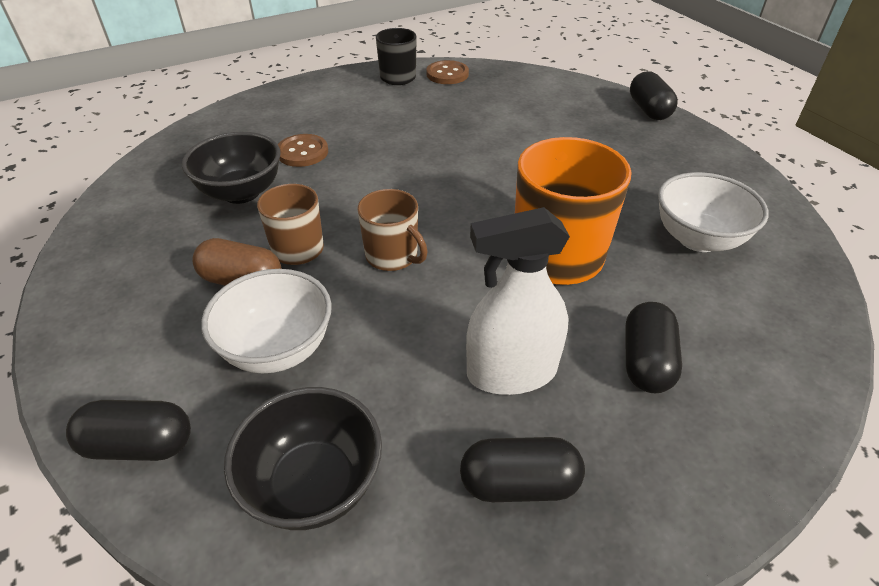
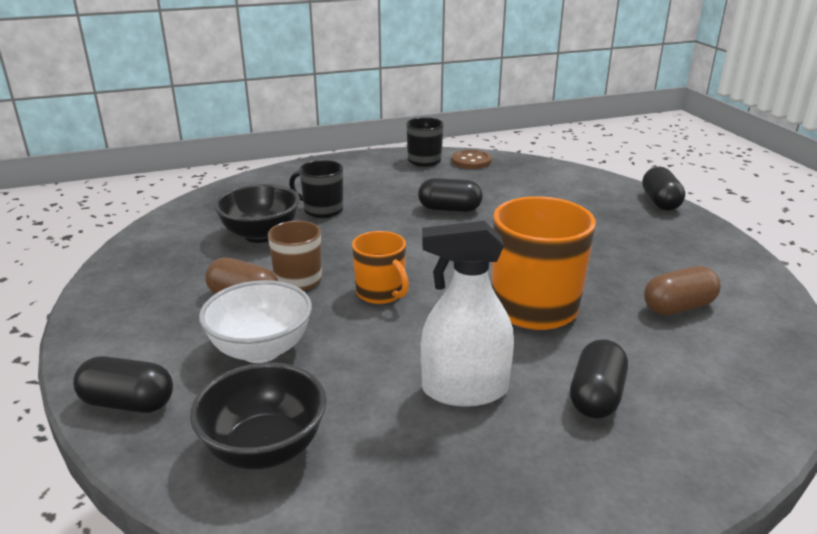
camera: 10 degrees right, 15 degrees down
(302, 152) = (322, 210): brown button -> black mug
(392, 256) = (381, 293): brown mug -> orange mug
(519, 484) = (447, 472): black capsule -> black capsule (449, 209)
(698, 239) = (678, 307): white bowl -> brown capsule

